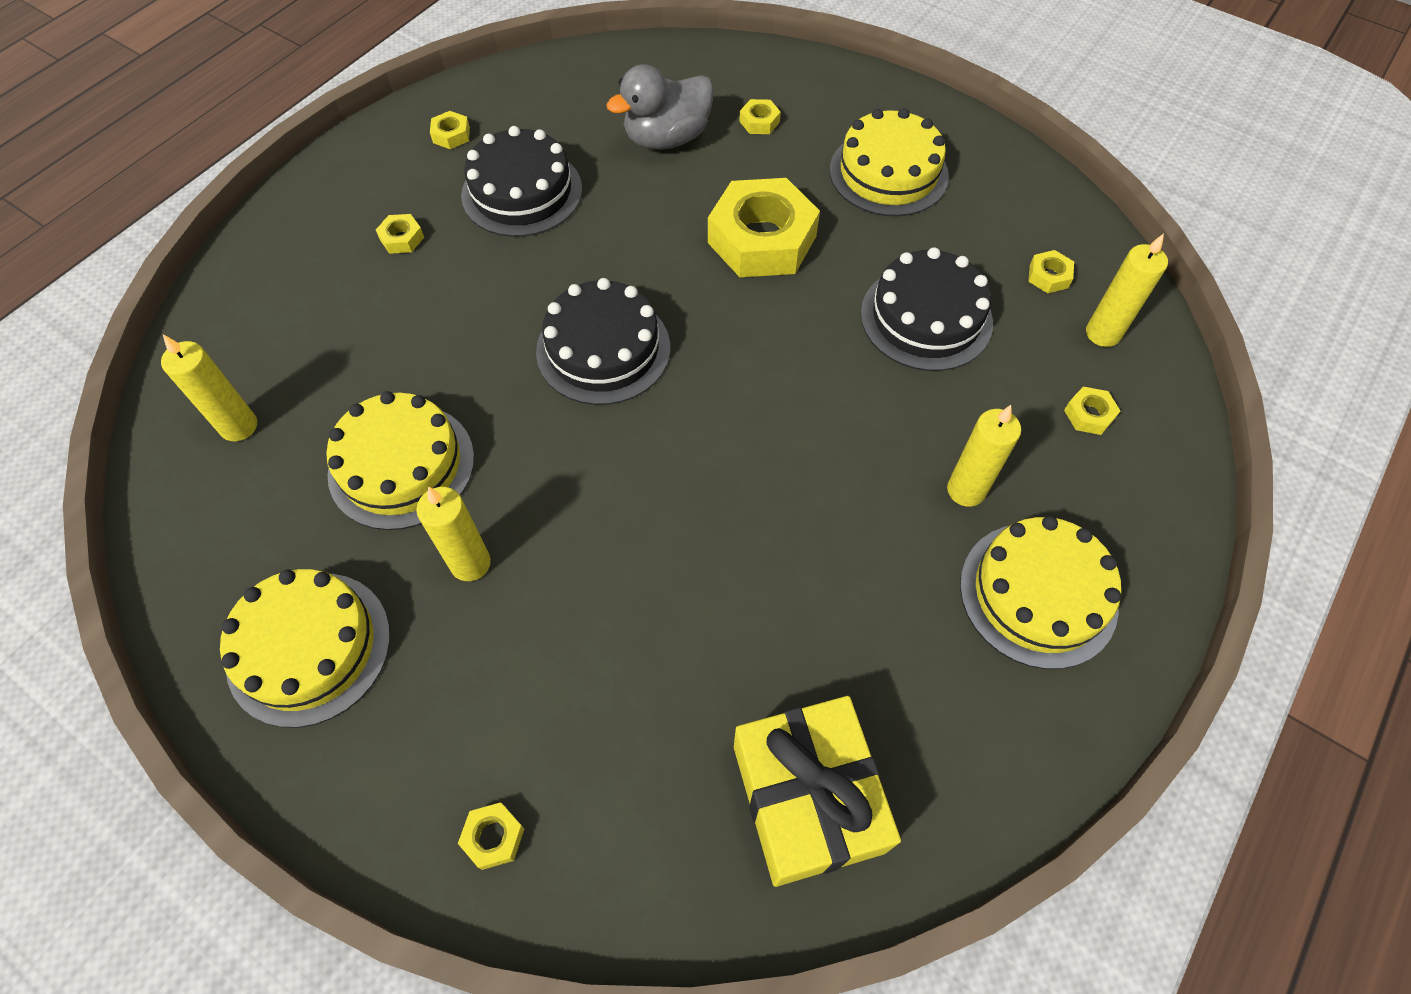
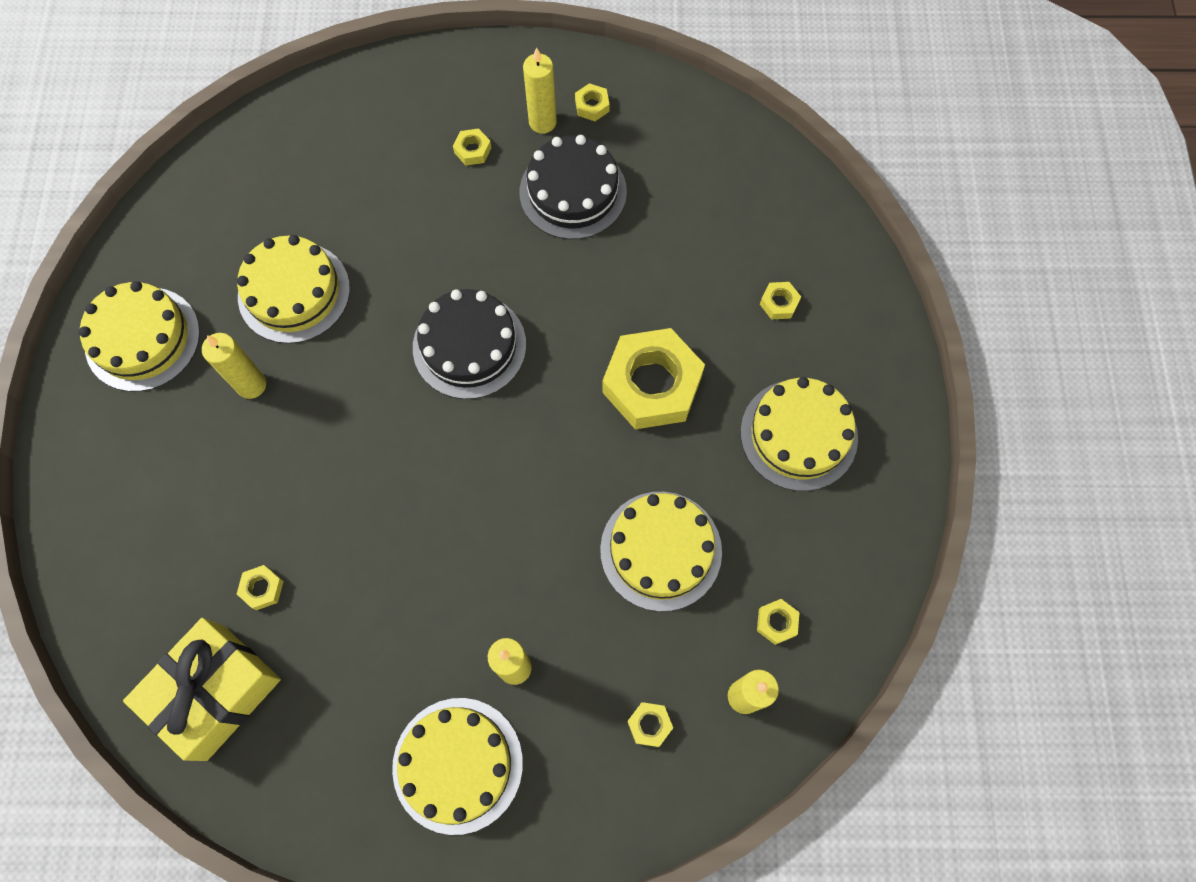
camera: 55 degrees right, 10 degrees up
(239, 426) = (260, 179): yellow candle -> yellow candle (542, 122)
(493, 837) = (90, 525): yellow nut -> yellow nut (262, 588)
(667, 138) = (706, 249): grey duck -> none
(926, 318) = (661, 550): black cake -> yellow cake

